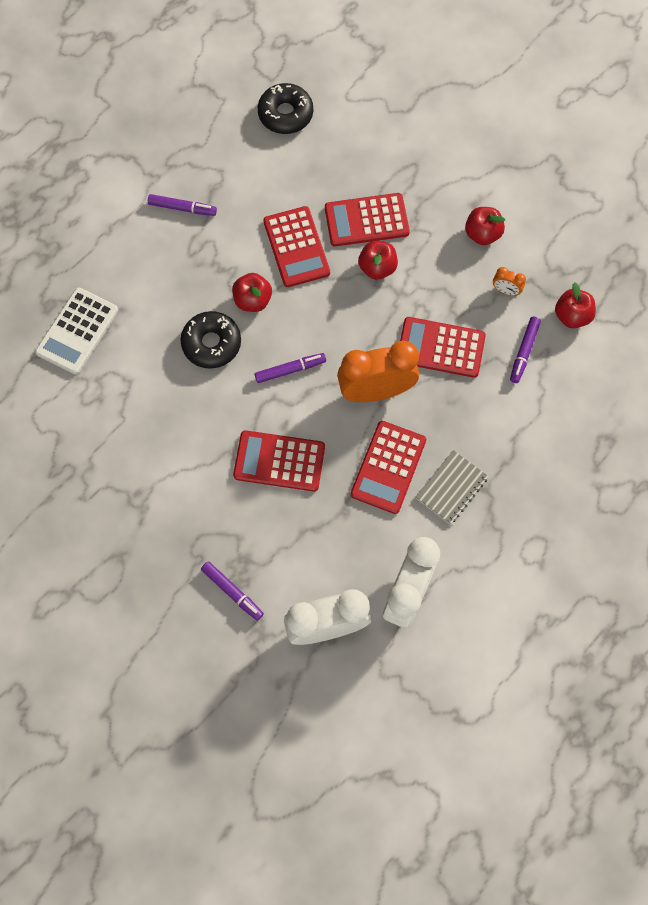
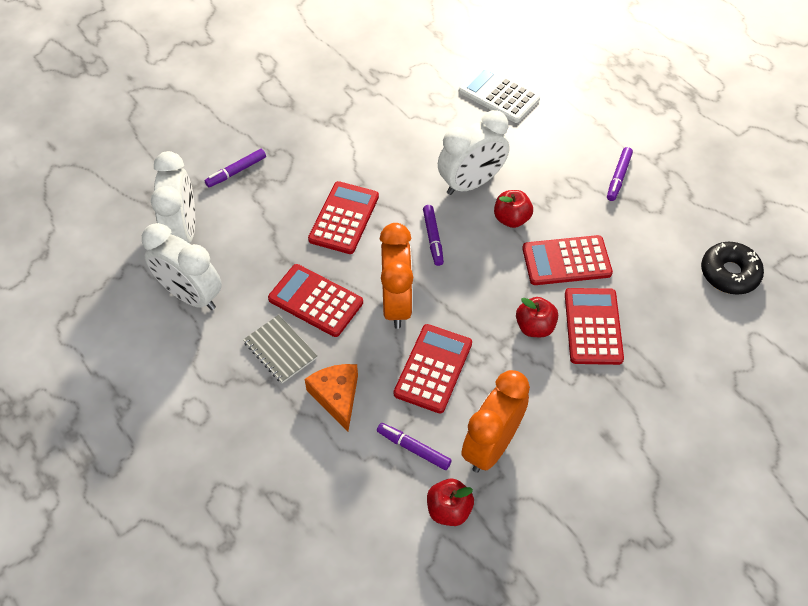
camera: 100 degrees right, 15 degrees down
(211, 343) = (471, 183): black donut -> white clock
(482, 234) = (566, 436): red apple -> none
(489, 425) = (336, 396): none -> orange cheese
(505, 290) = (491, 446): orange clock -> orange clock, size x2.41

